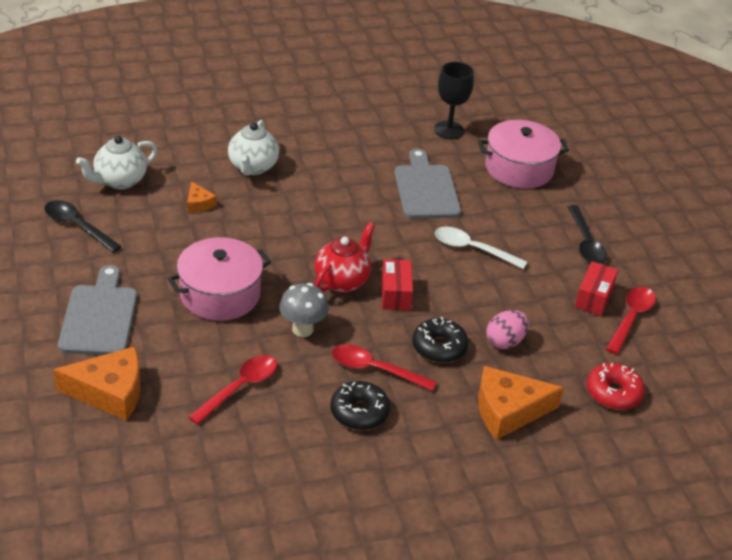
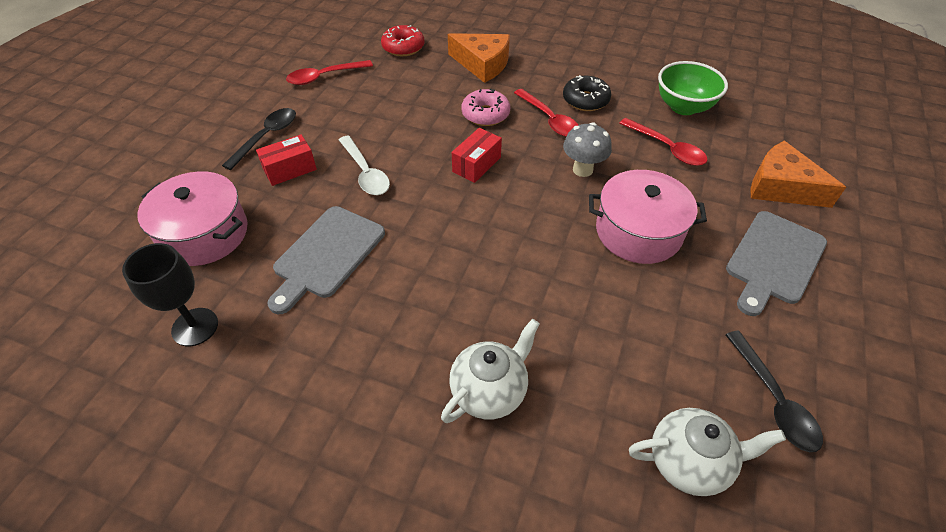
camera: 140 degrees left, 10 degrees up
(199, 203) = (597, 362): orange cheese -> none
(239, 388) = (666, 148): red spoon -> red spoon turned 120 degrees counterclockwise
(250, 453) = (683, 107): none -> green bowl
(342, 281) = (511, 195): red teapot -> none
(439, 347) = (485, 114): black donut -> pink donut
(505, 342) = (433, 99): pink egg -> none
(593, 297) = (328, 98): red box -> red box (290, 169)

